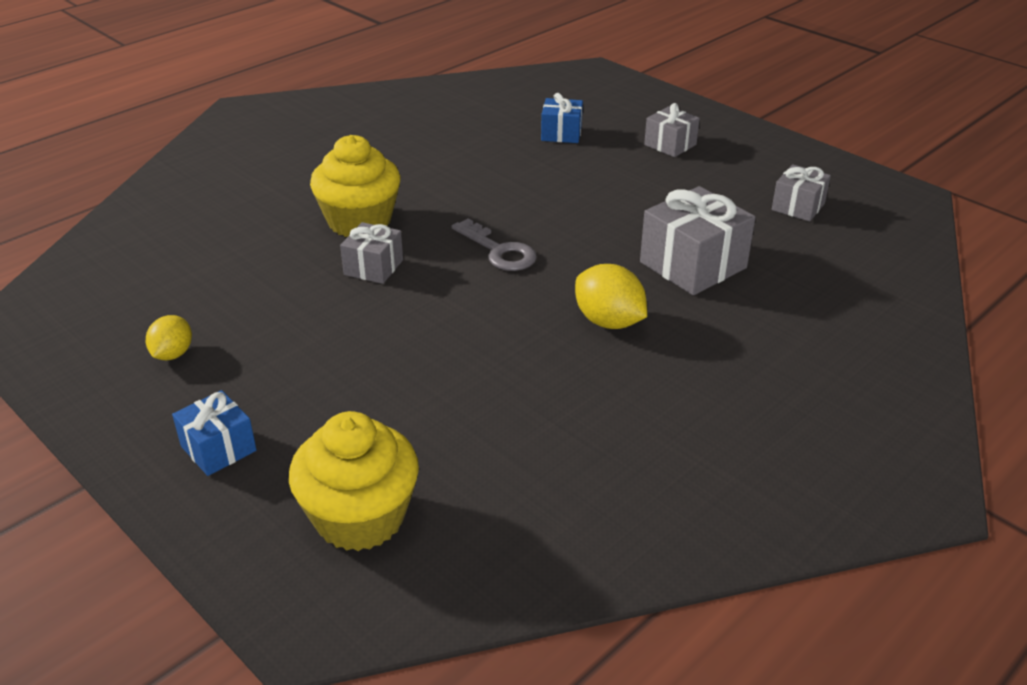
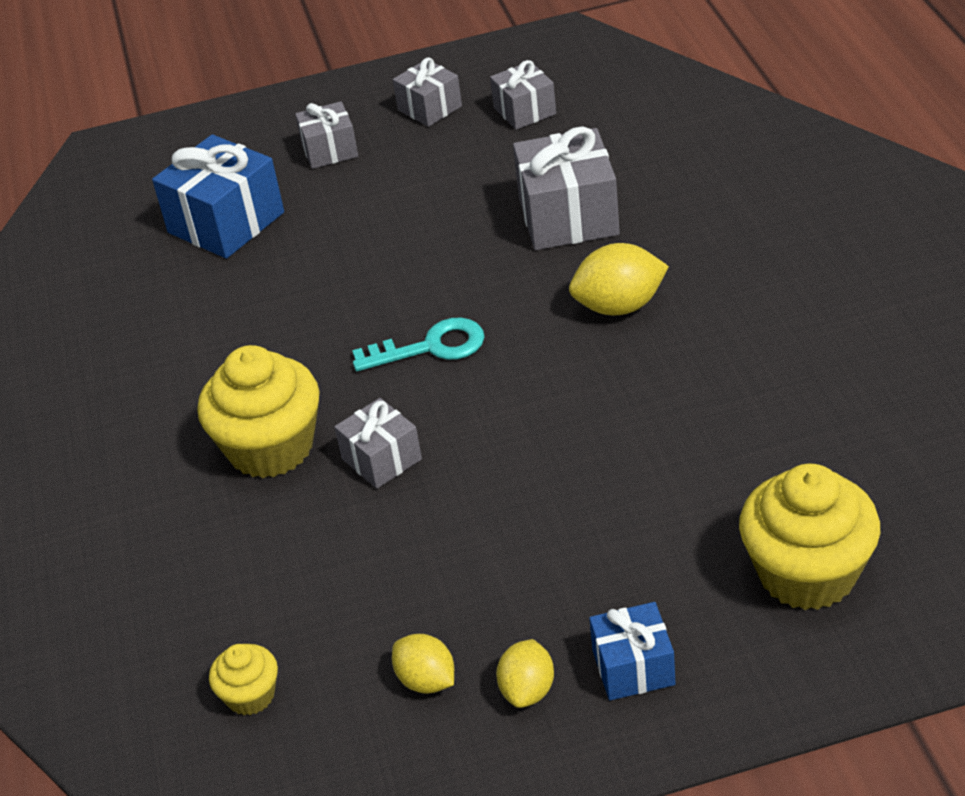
camera: 55 degrees left, 5 degrees up
(137, 287) = (250, 695): none -> yellow cupcake
(178, 403) = (527, 690): none -> yellow lemon
(499, 251) = (431, 347): grey key -> turquoise key
(561, 133) = (226, 222): blue gift -> blue gift, size x1.71
(757, 167) = (429, 108): none -> grey gift

